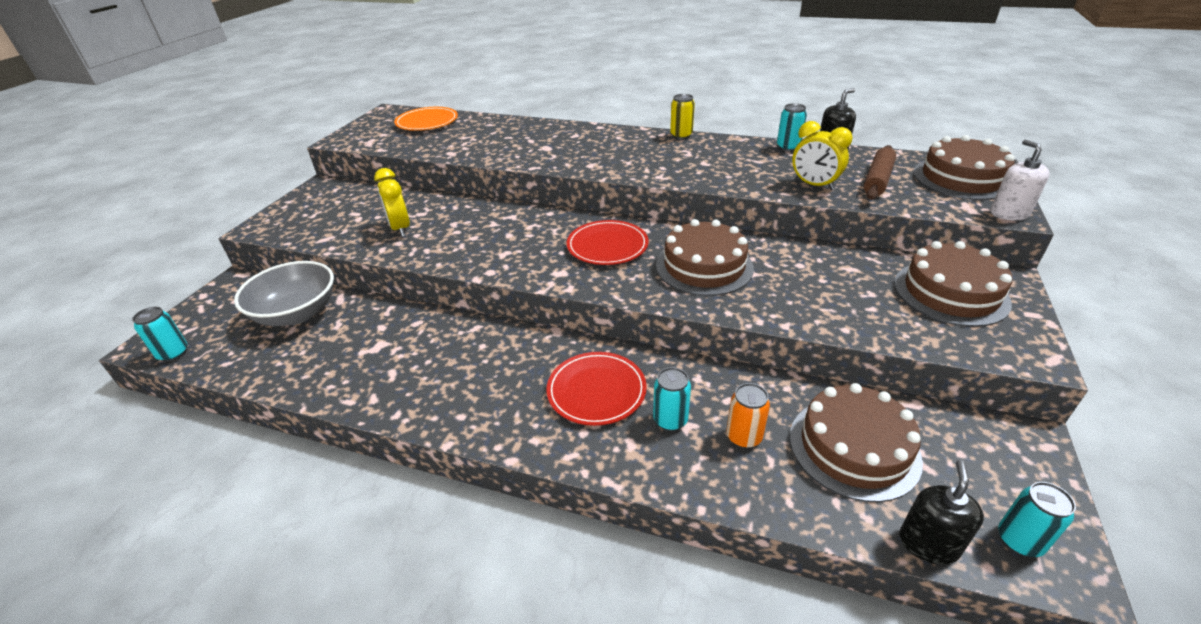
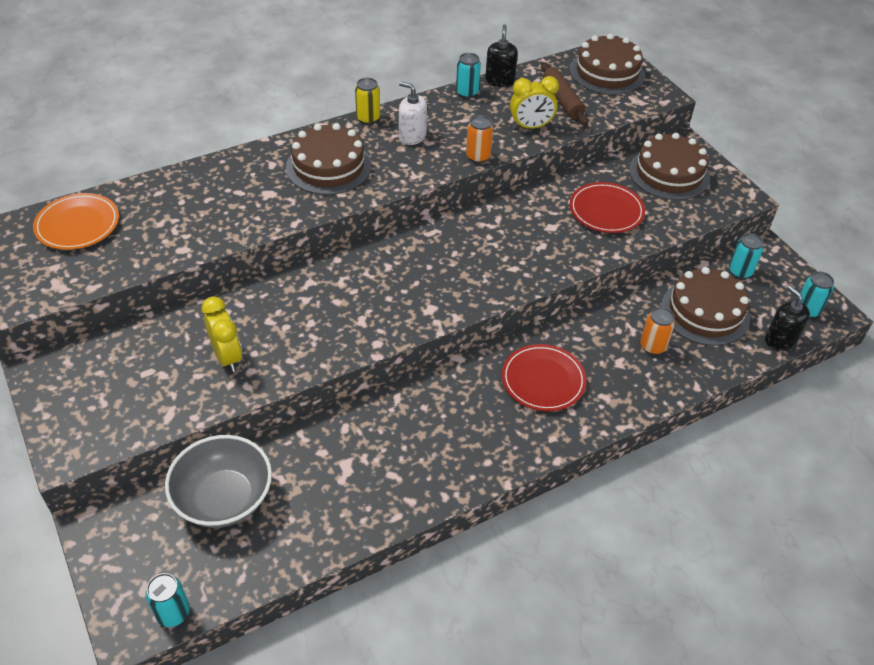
camera: 50 degrees left, 10 degrees up
(400, 229) = (227, 357): yellow clock -> yellow clock turned 135 degrees counterclockwise
(607, 246) = (429, 263): red plate -> red plate (606, 210)
(670, 420) = (606, 366): turquoise can -> turquoise can (740, 272)
(704, 266) = (517, 240): brown cake -> brown cake (328, 166)
(731, 185) = (478, 157): none -> orange can
(1009, 213) = (661, 94): white soap dispenser -> white soap dispenser (412, 136)

